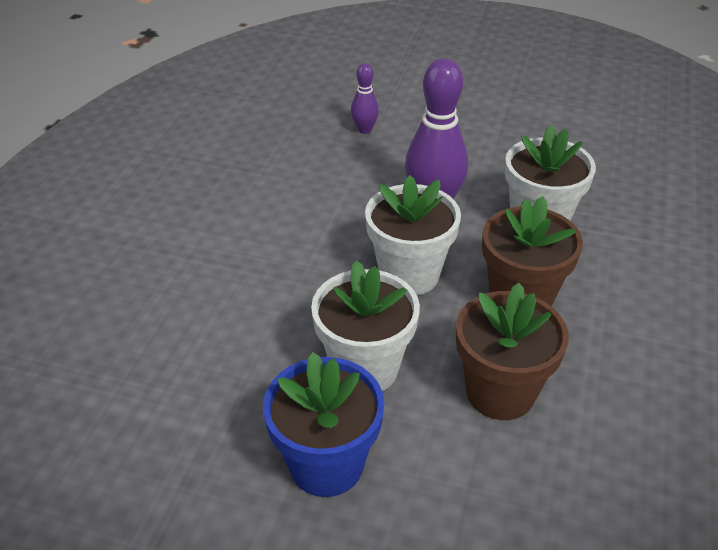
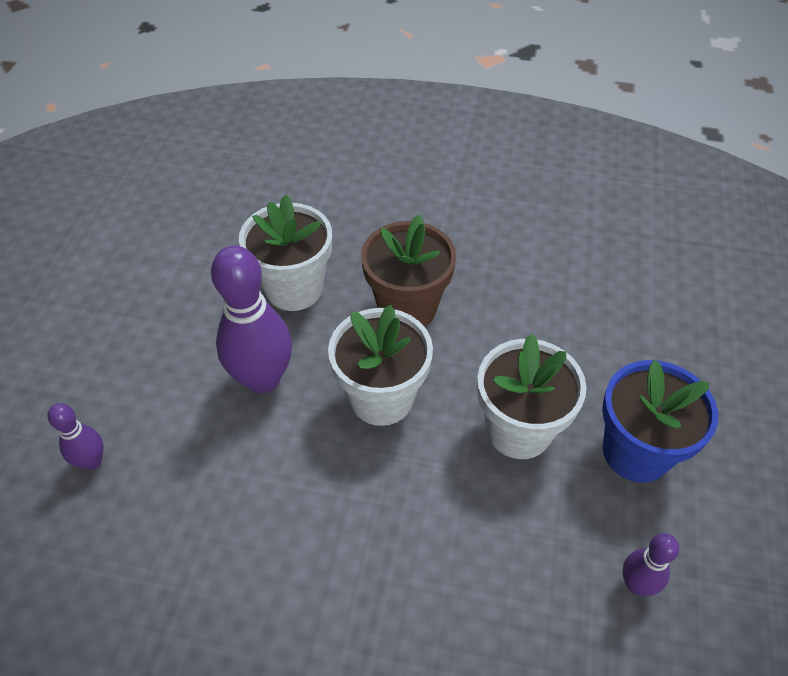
camera: 95 degrees left, 10 degrees up
(188, 431) = (636, 584): none -> purple bowling pin
(500, 392) = (523, 326): brown flower pot -> none

